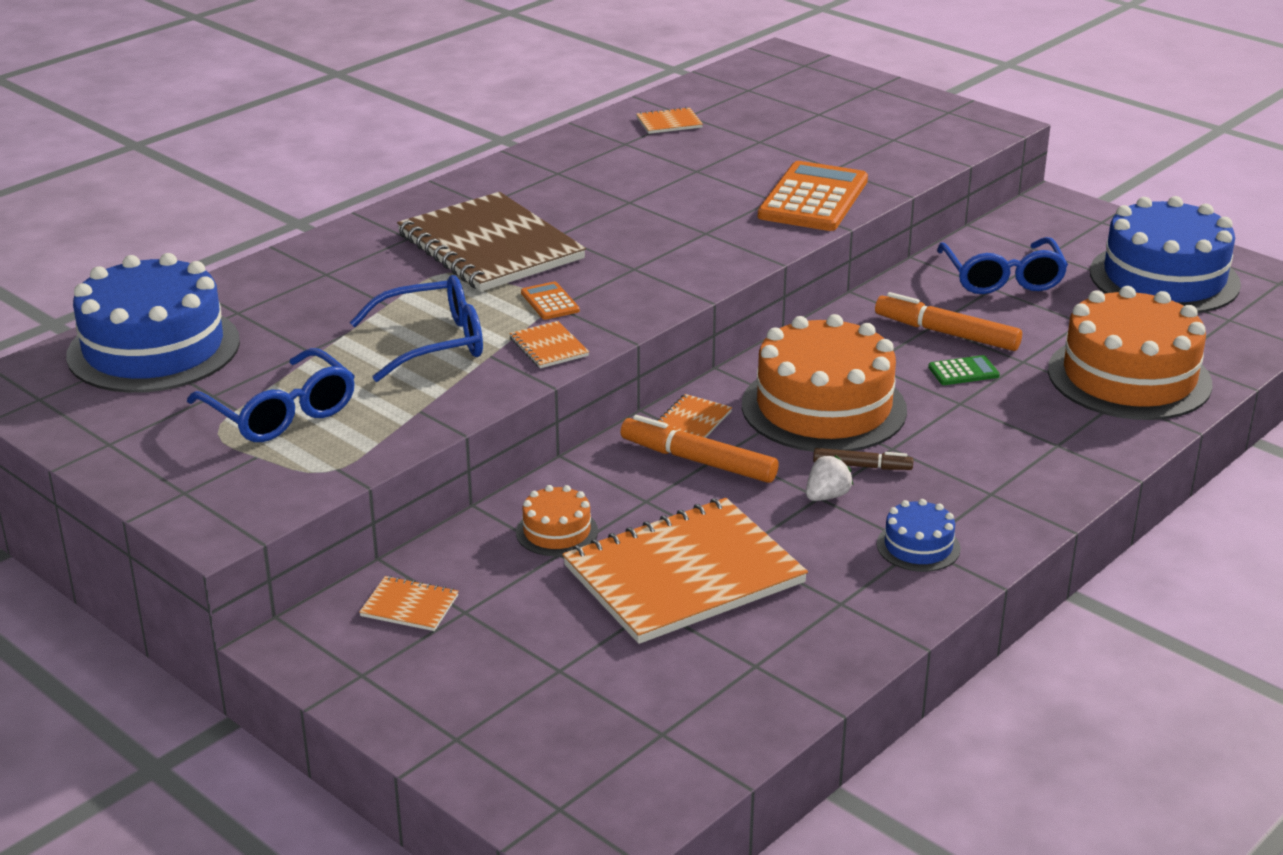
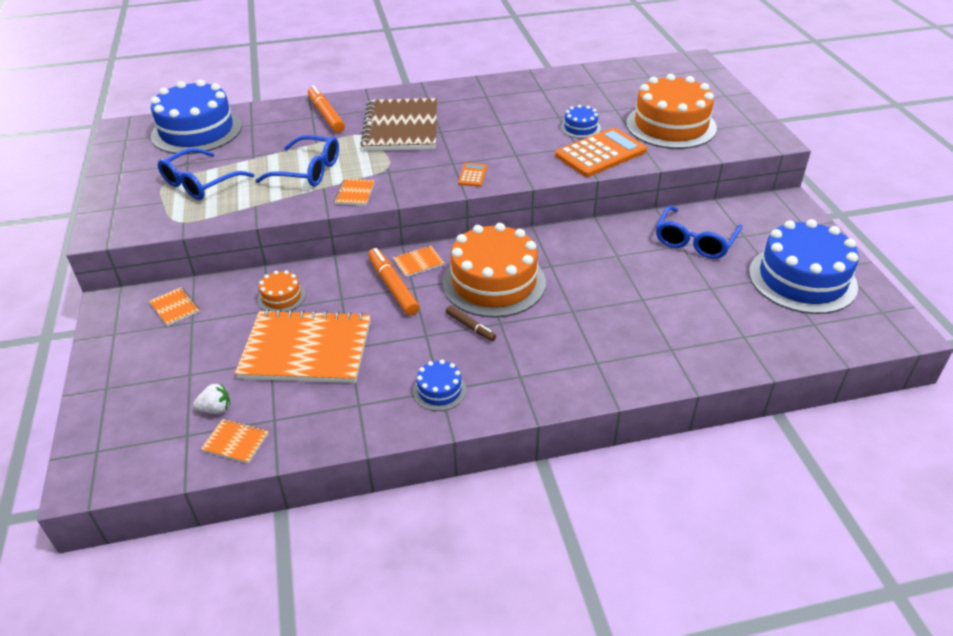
camera: 35 degrees right, 10 degrees up
(281, 413) = (200, 183): blue glasses -> blue glasses turned 45 degrees clockwise
(550, 302) = (388, 168): orange calculator -> orange calculator (472, 175)
(669, 123) = (580, 84): orange notebook -> orange notebook (235, 442)
(745, 176) = (580, 128): none -> blue cake
(827, 496) = (430, 337): white strawberry -> white strawberry (216, 409)
(946, 333) = (618, 264): orange marker -> orange marker (326, 115)
(963, 371) = (598, 292): green calculator -> none
(1129, 377) = (696, 337): orange cake -> orange cake (671, 125)

